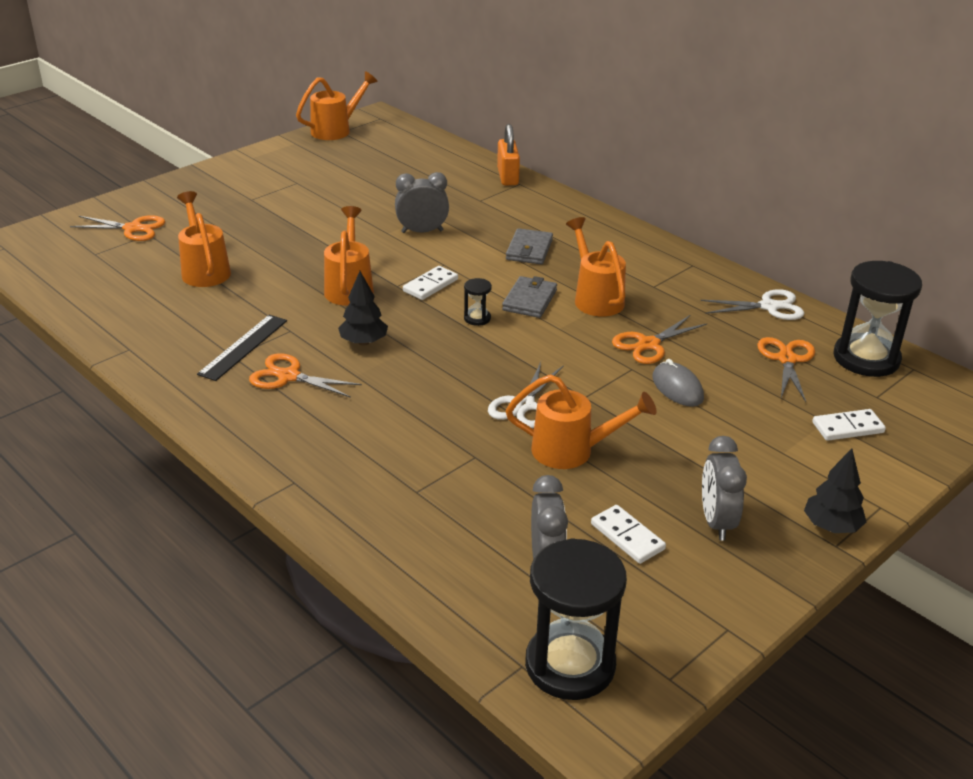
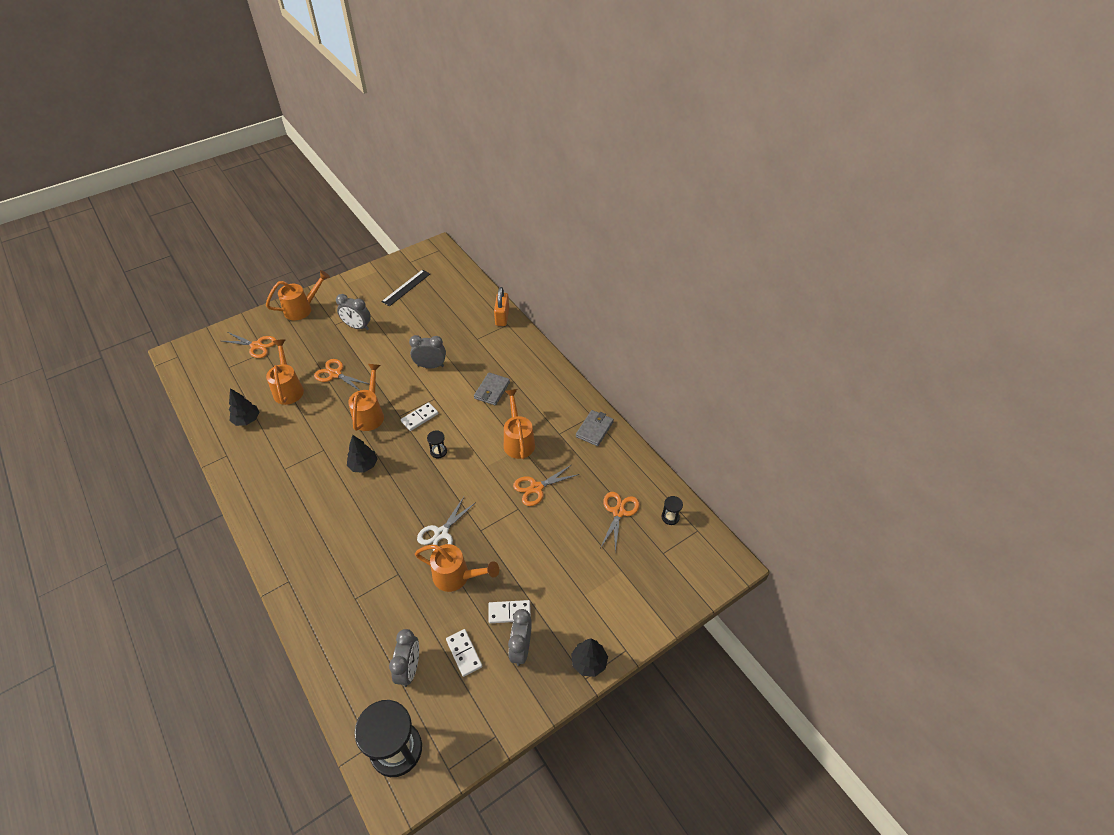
camera: 10 degrees right, 15 degrees up
(148, 308) = (247, 420): none -> black tree
(243, 347) = (292, 461): black ruler -> black ruler (406, 287)
(288, 376) = (311, 490): orange scissors -> orange scissors (335, 374)
(289, 199) = (357, 327): none -> grey clock
(336, 130) = (407, 260): orange watering can -> orange watering can (302, 309)
(529, 300) = (476, 438): grey wallet -> grey wallet (594, 429)
(677, 388) = (540, 529): grey mouse -> none
(769, 307) = (626, 461): white scissors -> none
(848, 428) = (633, 579): white domino -> white domino (509, 612)
(866, 358) = (670, 517): black hourglass -> black hourglass, size x0.43

